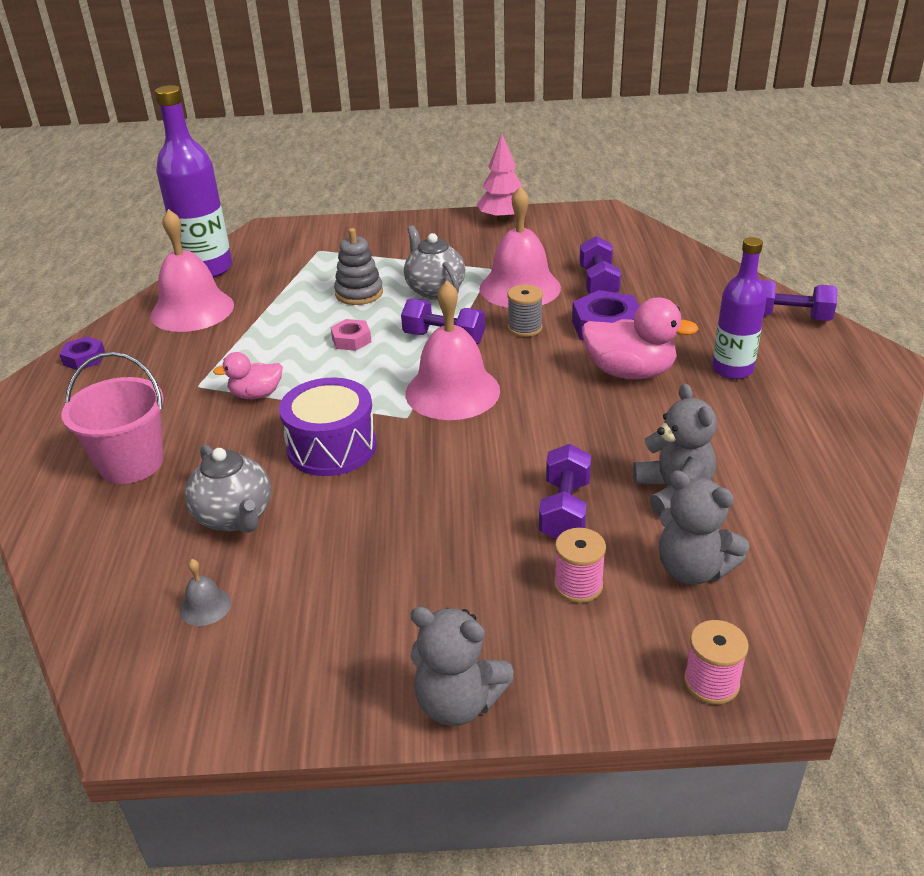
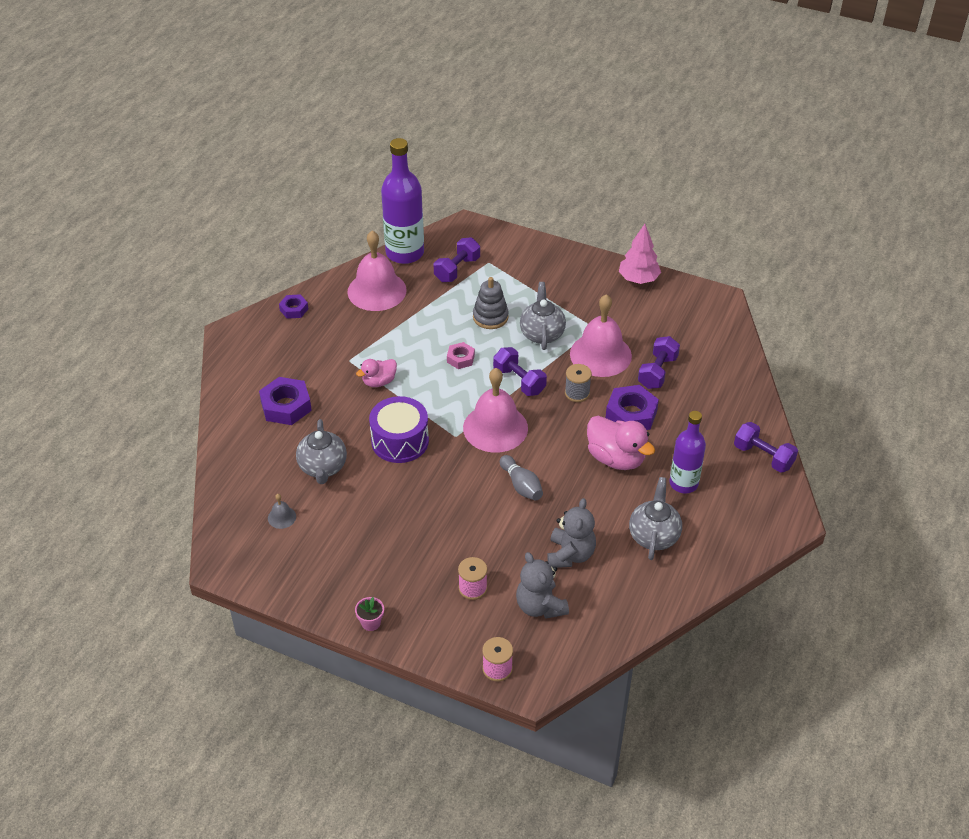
camera: 25 degrees right, 10 degrees up
(131, 463) = (286, 406): pink bucket -> purple nut
(256, 394) = (379, 382): pink duck -> pink duck turned 45 degrees counterclockwise
(458, 702) = (371, 623): grey teddy bear -> pink flower pot
(539, 439) = (521, 485): none -> grey bowling pin
(564, 510) = (500, 540): purple dumbbell -> purple dumbbell (457, 269)
(754, 432) = (654, 536): none -> grey teapot

